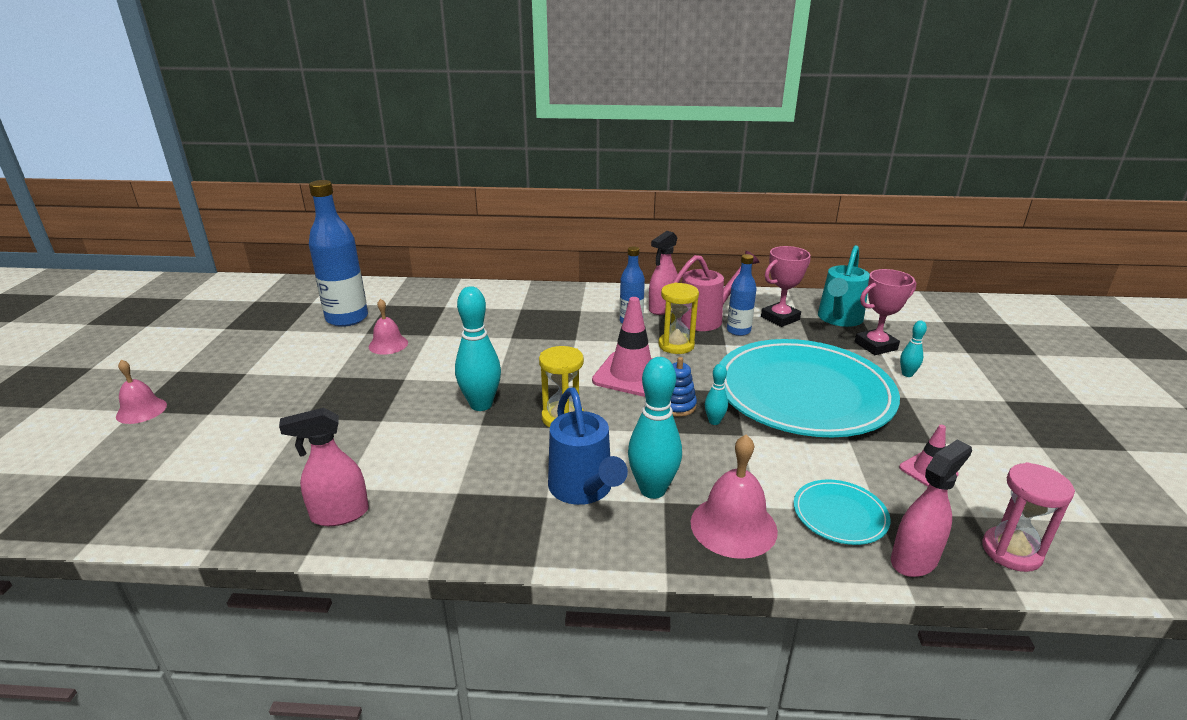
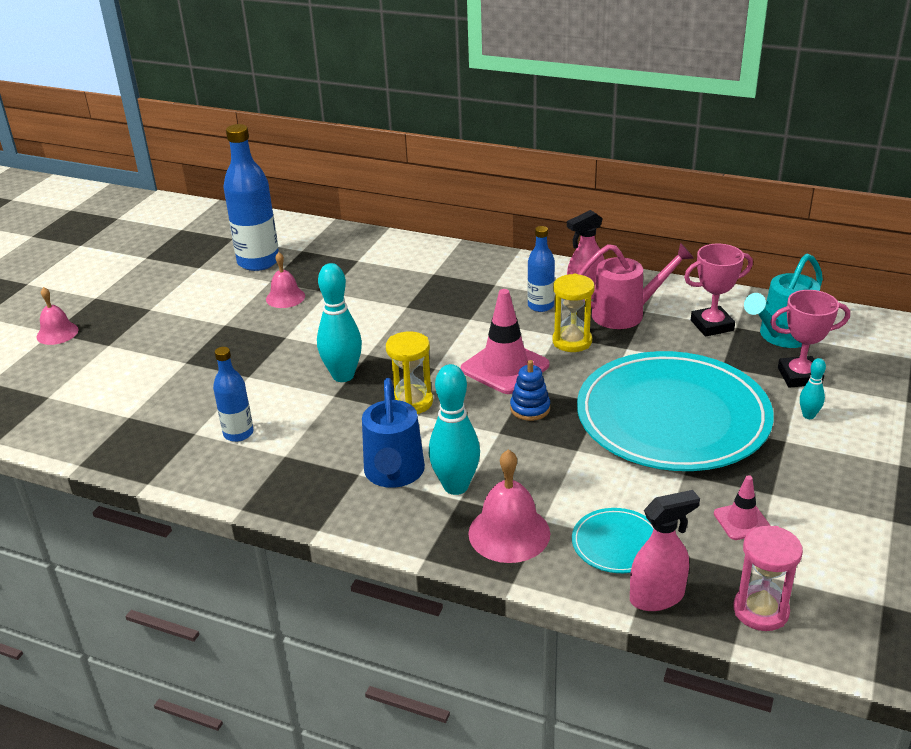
camera: 20 degrees right, 5 degrees up
(339, 514) = (183, 456): pink spray bottle -> none
(714, 421) = (557, 431): turquoise bowling pin -> none
(738, 331) = (652, 334): blue bottle -> blue bottle (238, 433)

